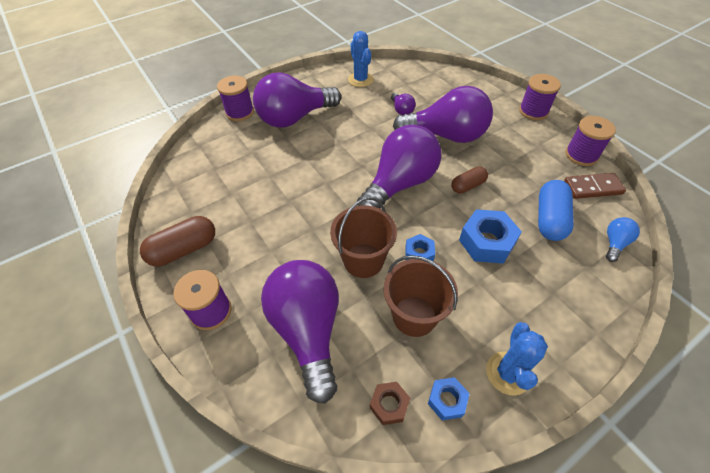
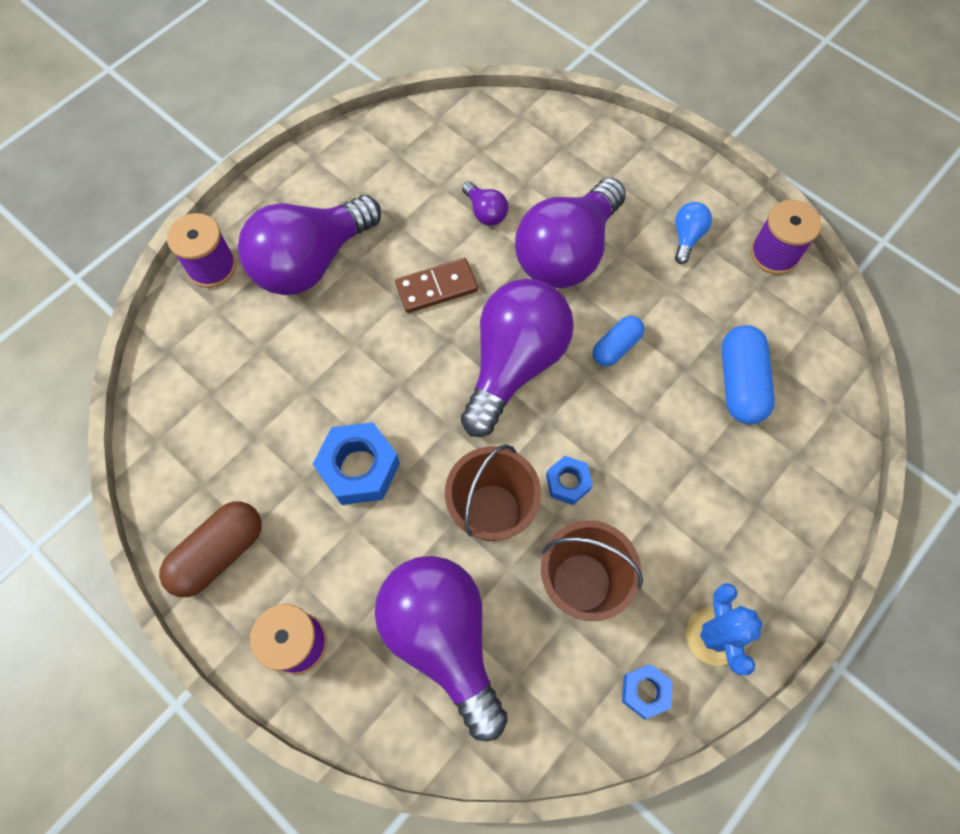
camera: 15 degrees left, 15 degrees up
(360, 80) = (400, 155): blue cactus -> none
(389, 405) = (575, 715): brown nut -> none
(446, 135) = (567, 253): purple light bulb -> purple light bulb turned 135 degrees clockwise
(468, 186) = (616, 347): brown capsule -> blue capsule
(487, 242) = (658, 442): blue nut -> blue nut (359, 468)
(533, 111) = (694, 176): purple spool -> none
(592, 187) = (795, 313): brown domino -> brown domino (436, 287)
(614, 243) = (831, 406): blue light bulb -> blue light bulb (687, 237)

